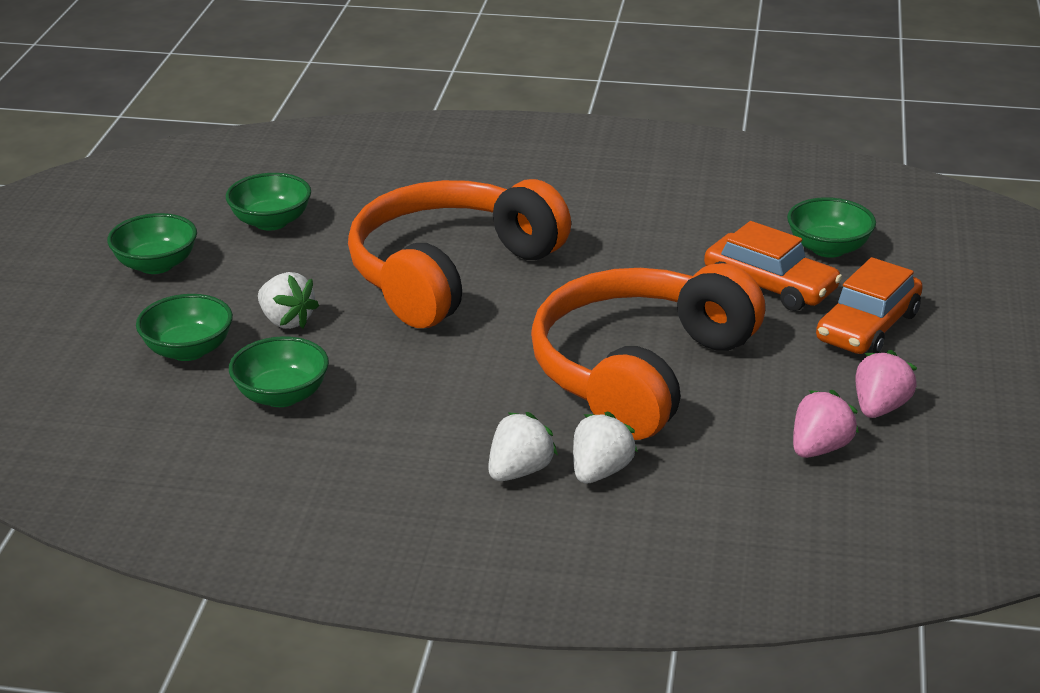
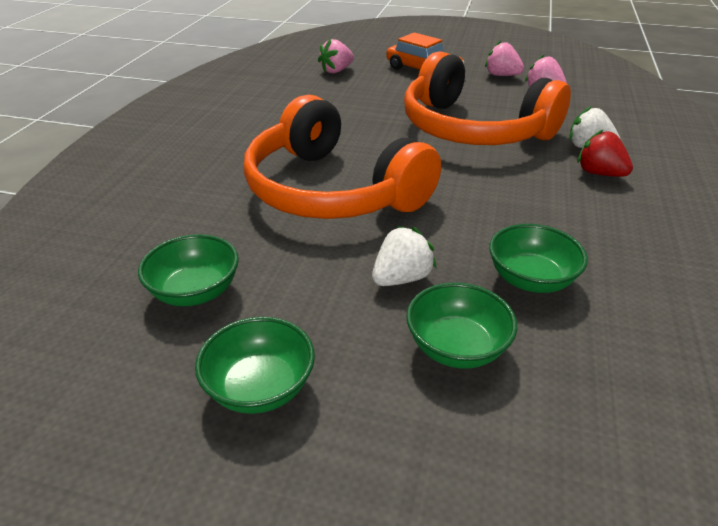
camera: 85 degrees left, 5 degrees up
(519, 471) = (599, 173): white strawberry -> red strawberry
(770, 286) = (375, 88): orange car -> none
(828, 248) = (336, 71): green bowl -> pink strawberry

